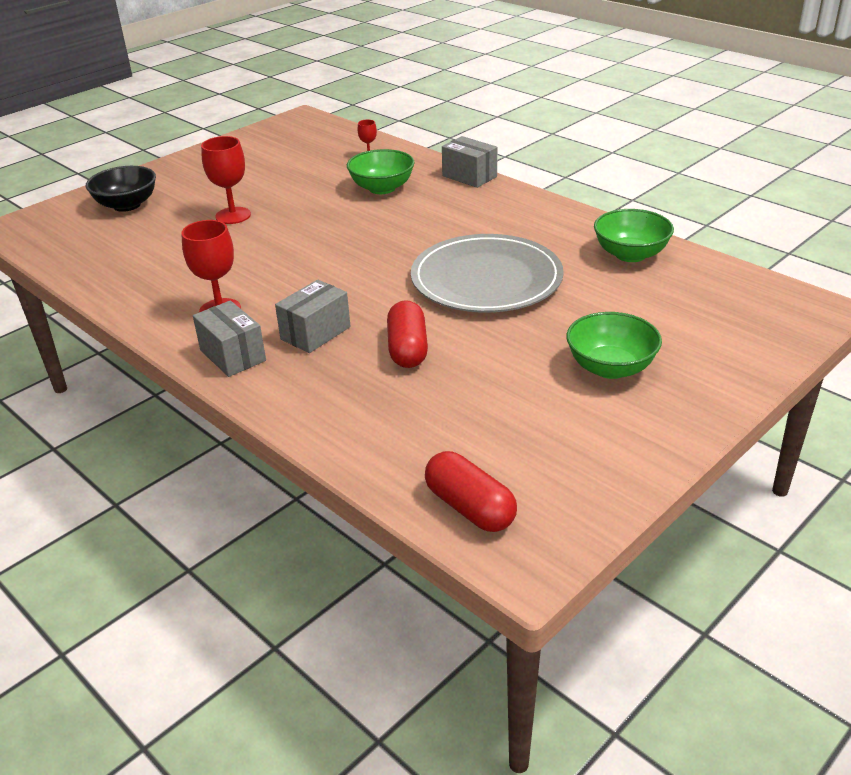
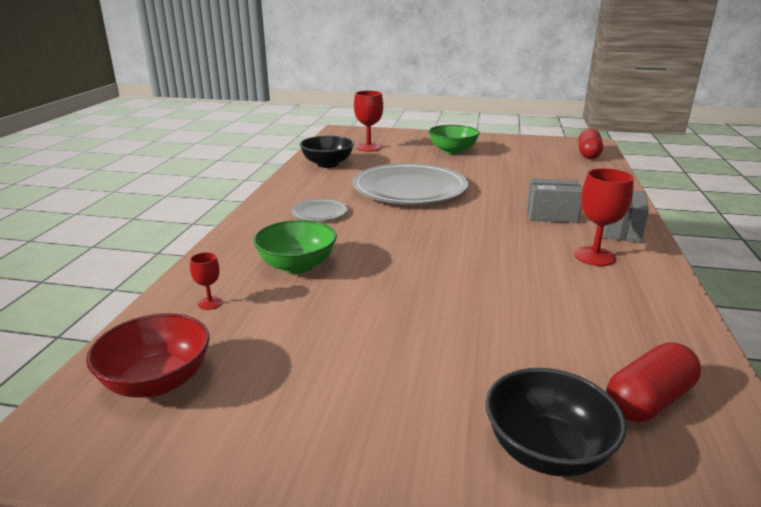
camera: 125 degrees left, 10 degrees down
(233, 215) = (454, 329): red goblet -> red goblet (368, 147)
(309, 138) = (157, 381): none -> red bowl
(407, 349) = (517, 188): red capsule -> red capsule (649, 400)
(469, 176) = (234, 234): grey box -> none
(475, 216) = (319, 212): none -> grey plate
(630, 254) = (327, 164): green bowl -> black bowl

